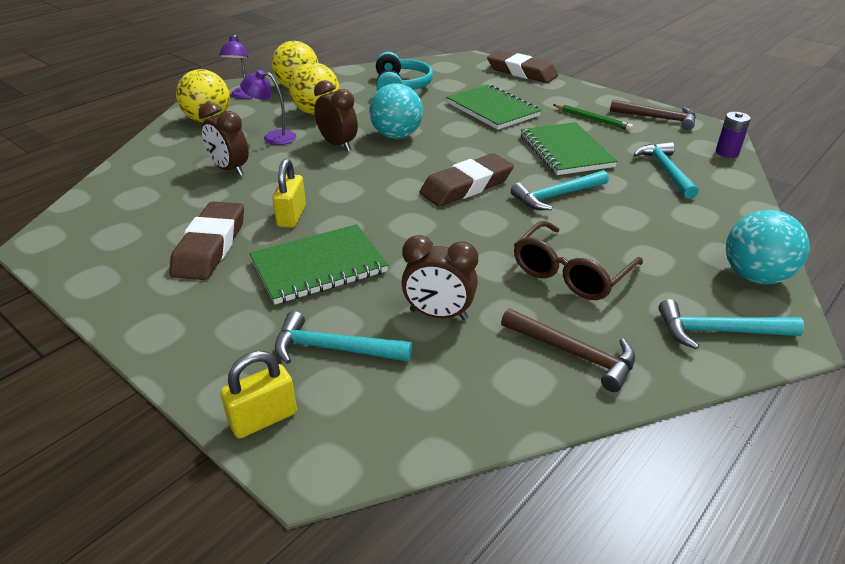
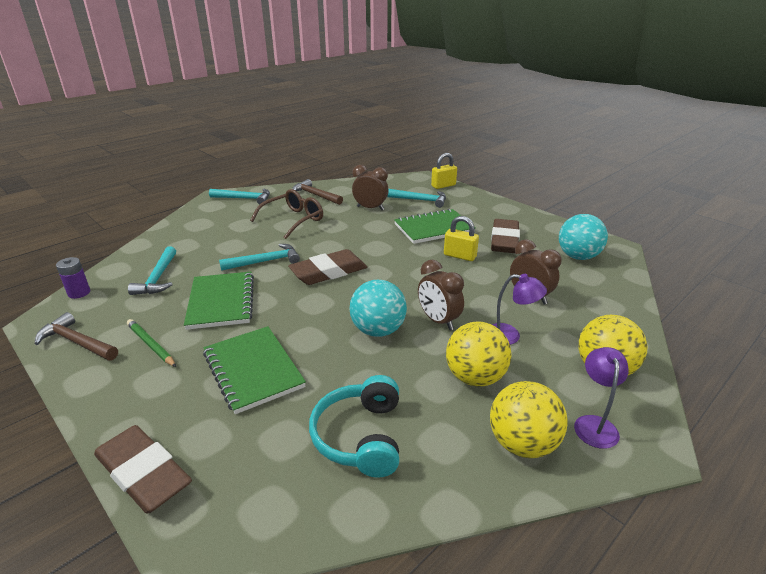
camera: 175 degrees left, 5 degrees down
(291, 216) = (460, 256): yellow padlock -> yellow padlock turned 75 degrees counterclockwise
(755, 276) = (197, 215): turquoise ball -> turquoise ball (578, 257)

